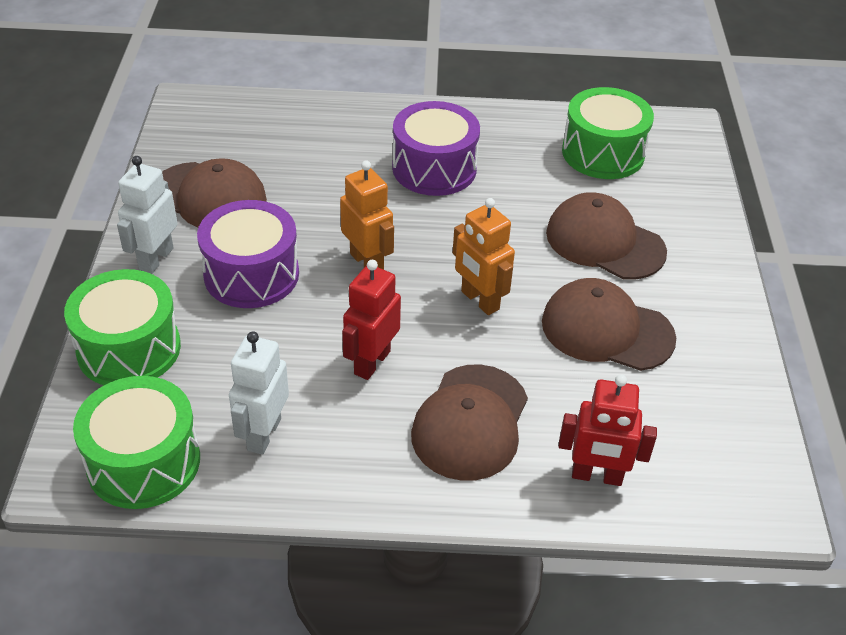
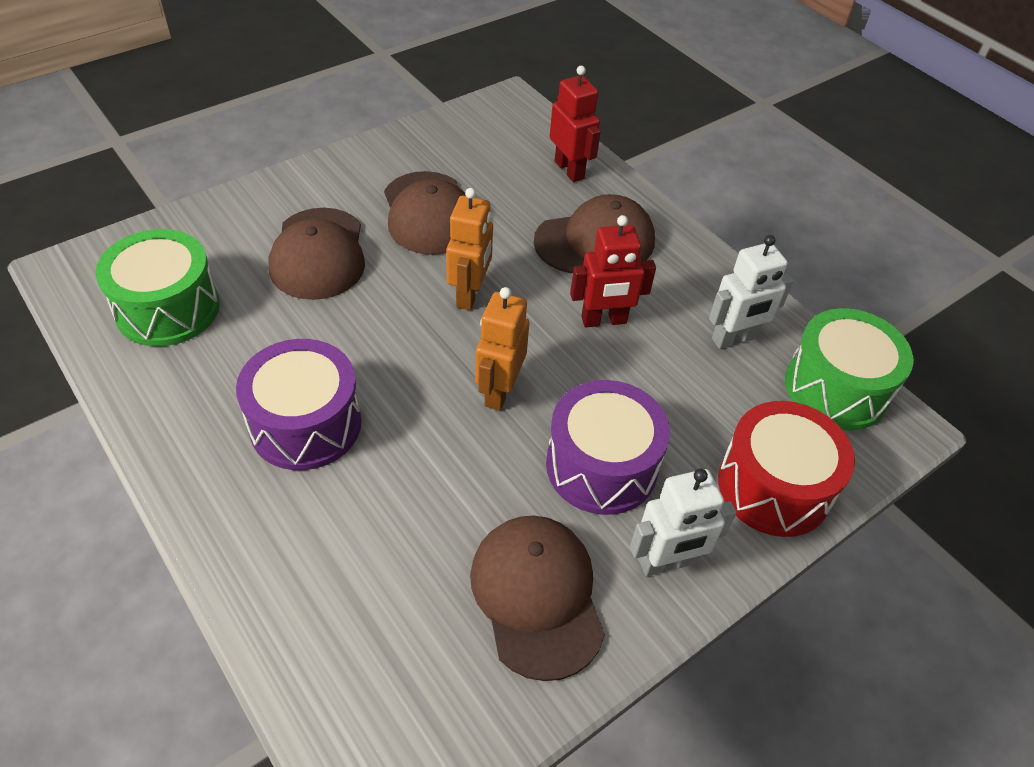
camera: 130 degrees left, 5 degrees up
(129, 348) = (774, 487): green drum -> red drum

